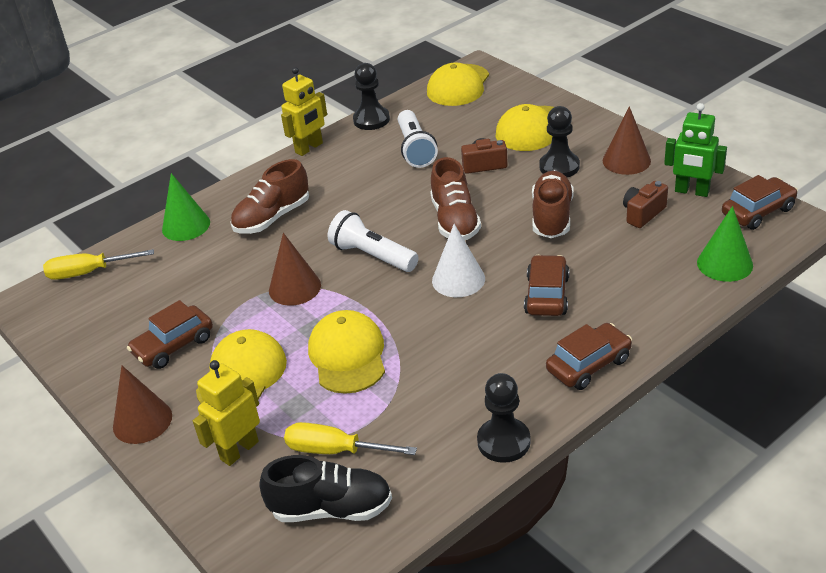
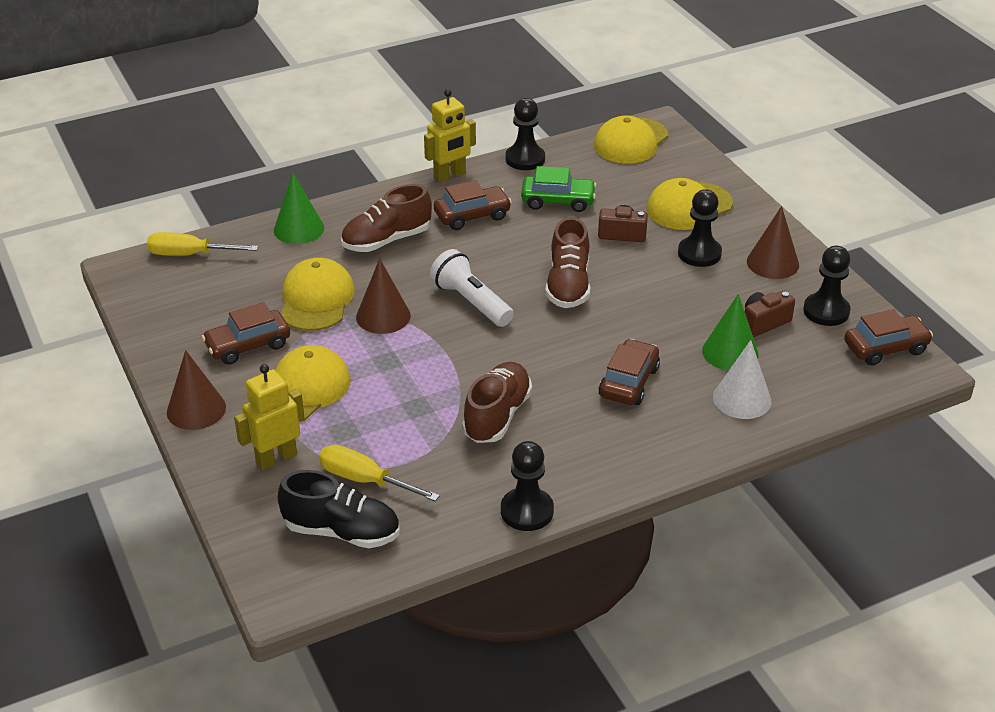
camera: 10 degrees right, 0 degrees up
(347, 355) = (410, 394): yellow cap -> yellow cap (316, 299)
(415, 149) = (558, 201): white flashlight -> green car
(458, 279) = (547, 346): white cone -> white cone (742, 399)
(552, 217) = (668, 304): brown shoe -> brown shoe (497, 416)
(589, 365) = (640, 460): brown car -> brown car (472, 216)
(692, 191) = (826, 311): green robot -> black pawn
(724, 264) = (824, 393): green cone -> green cone (730, 352)

